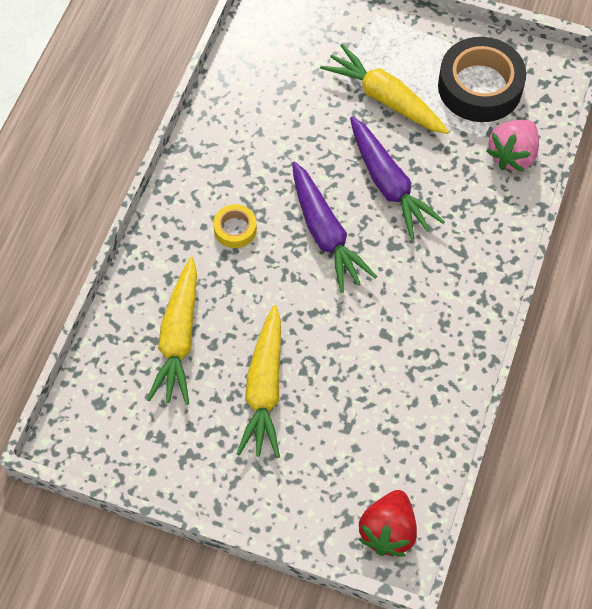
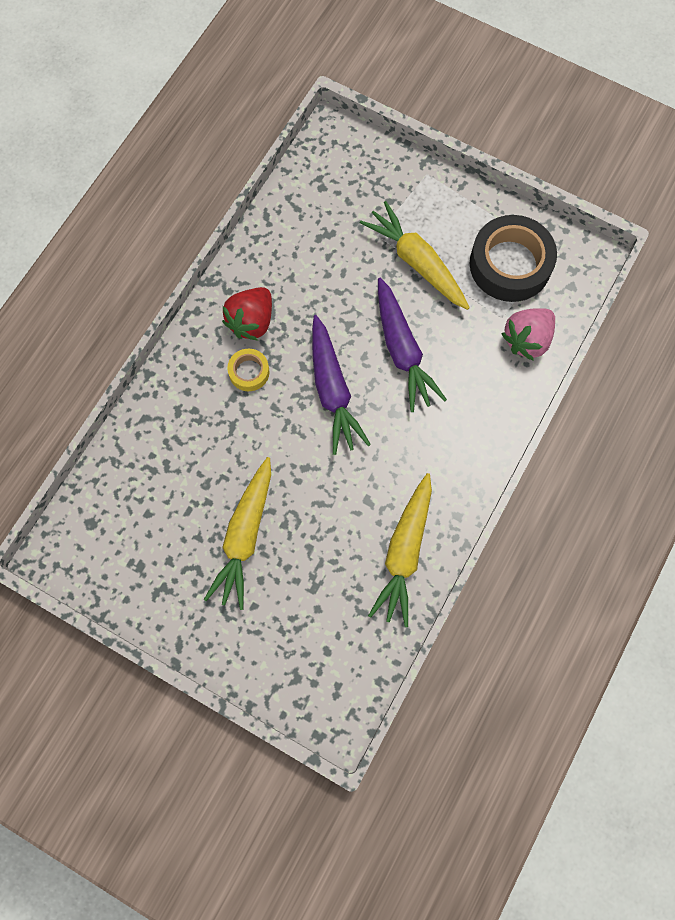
camera: 10 degrees right, 10 degrees up
(179, 338) = (175, 472): yellow carrot -> yellow carrot (404, 552)
(388, 531) = (331, 697): red strawberry -> red strawberry (251, 321)

